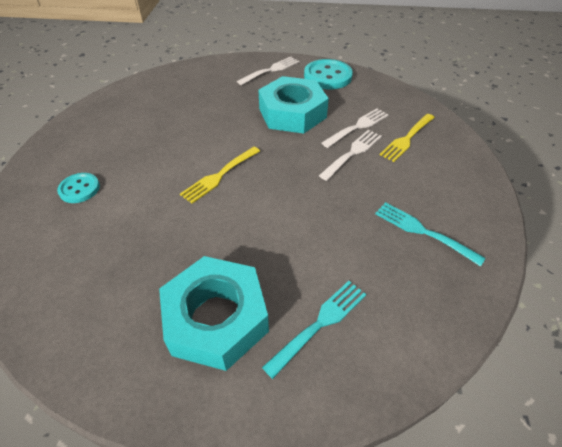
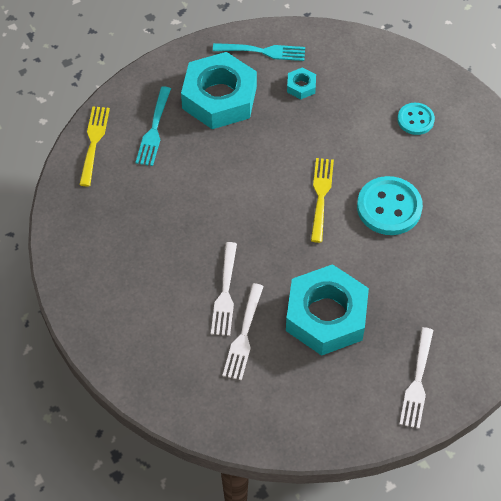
camera: 145 degrees right, 10 degrees up
(125, 277) = (301, 86): none -> turquoise nut
(327, 76) = (339, 413): turquoise button -> turquoise button (389, 207)
(407, 138) = (183, 347): yellow fork -> yellow fork (94, 142)
(423, 231) = (118, 238): turquoise fork -> turquoise fork (263, 51)

